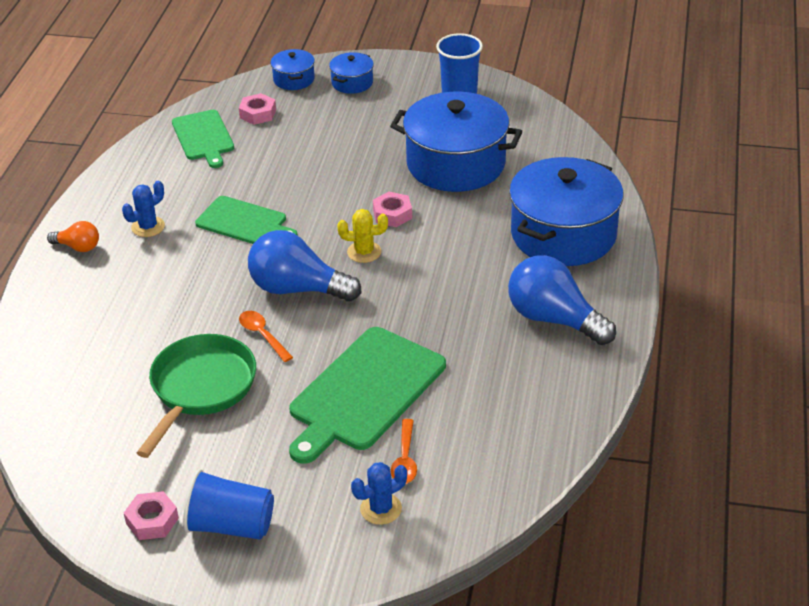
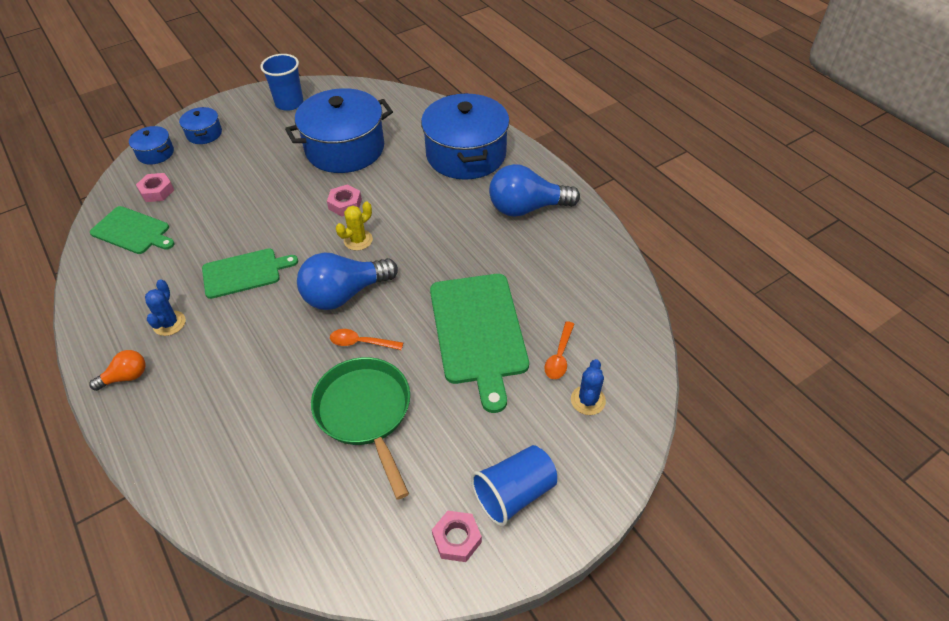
camera: 45 degrees left, 10 degrees up
(405, 459) = (559, 356): orange spoon -> orange spoon turned 60 degrees clockwise

